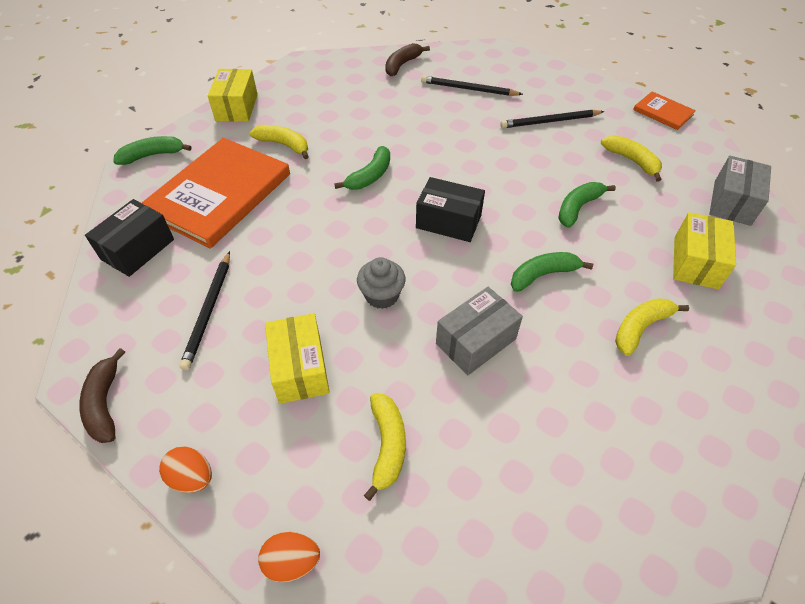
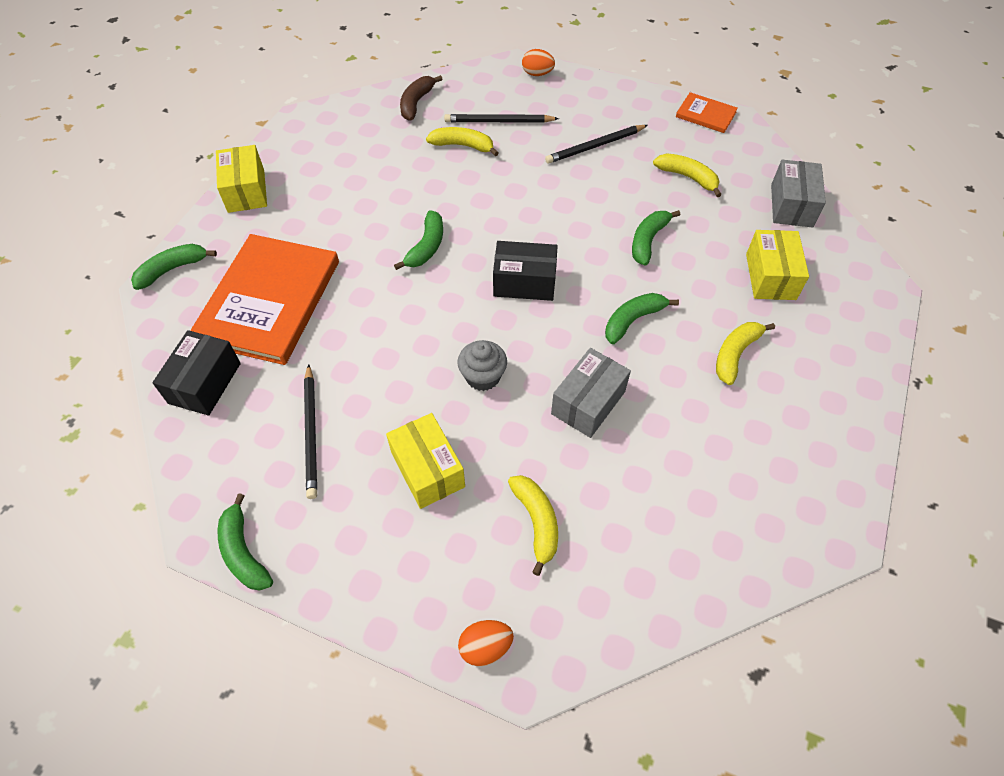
camera: 15 degrees left, 5 degrees up
(105, 403) = (244, 552): brown banana -> green banana
(192, 477) = (362, 599): orange egg -> orange egg (537, 74)
(284, 145) = (319, 228): yellow banana -> yellow banana (463, 146)

